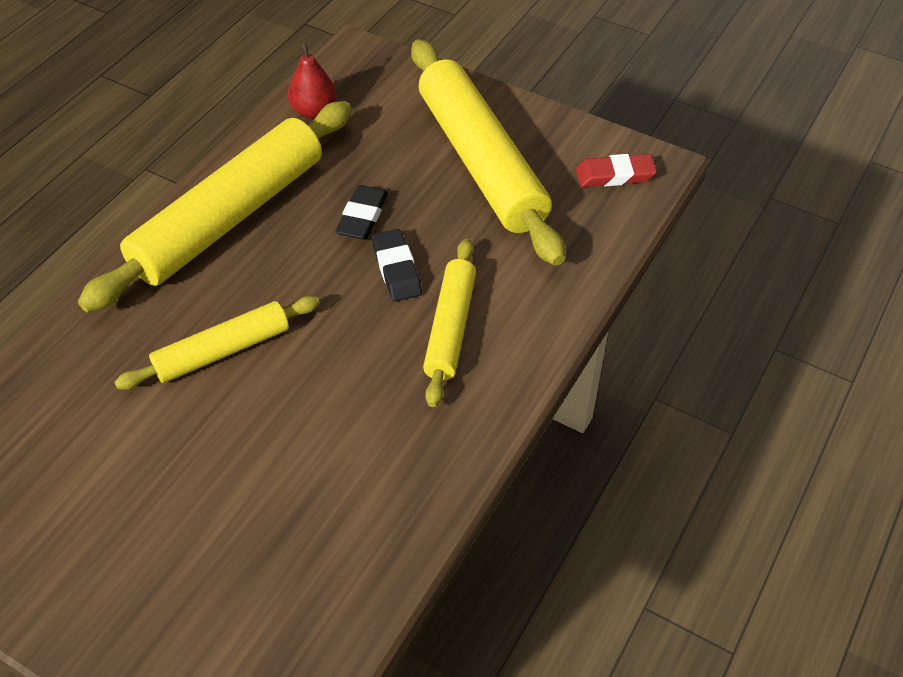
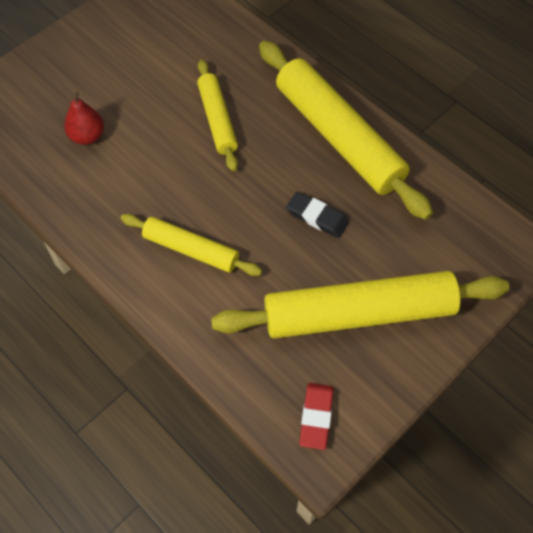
camera: 105 degrees right, 10 degrees up
(314, 111) = (447, 205): red pear -> red pear (87, 136)
(396, 269) = (257, 228): black eraser -> none

